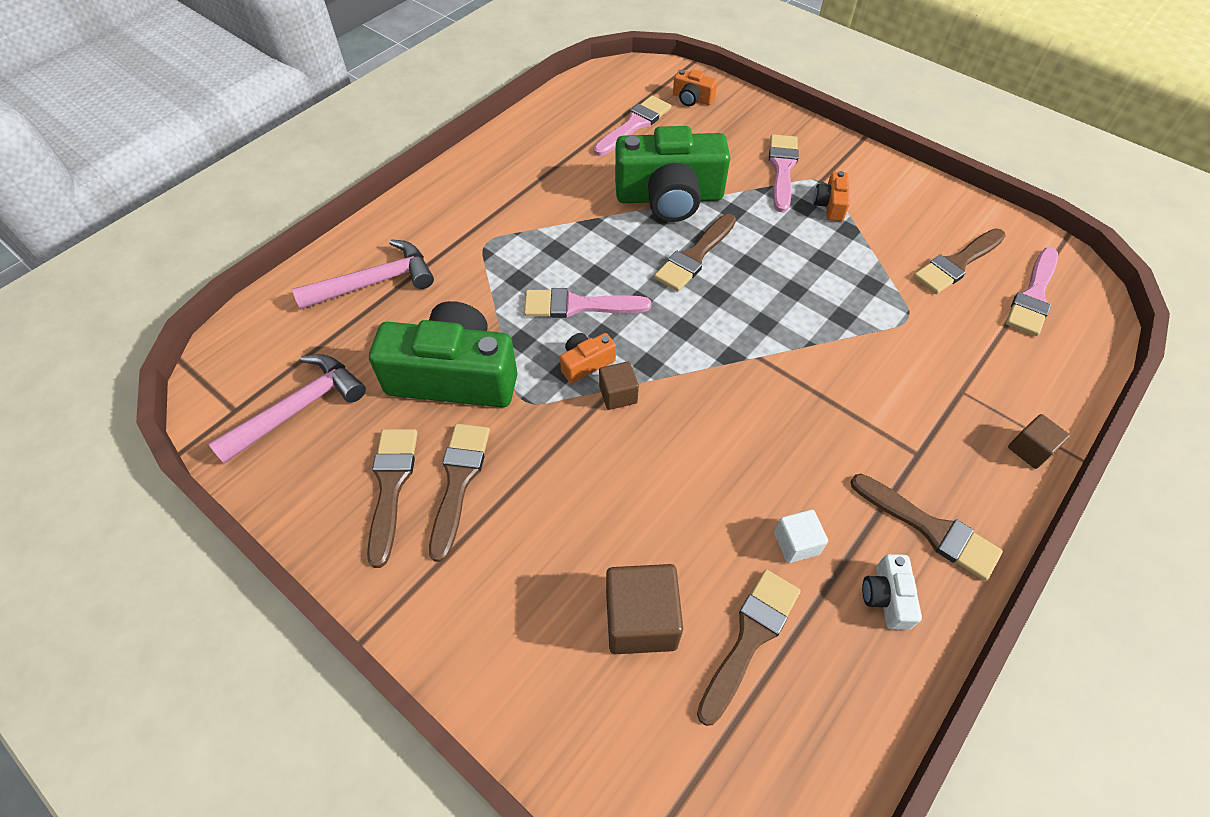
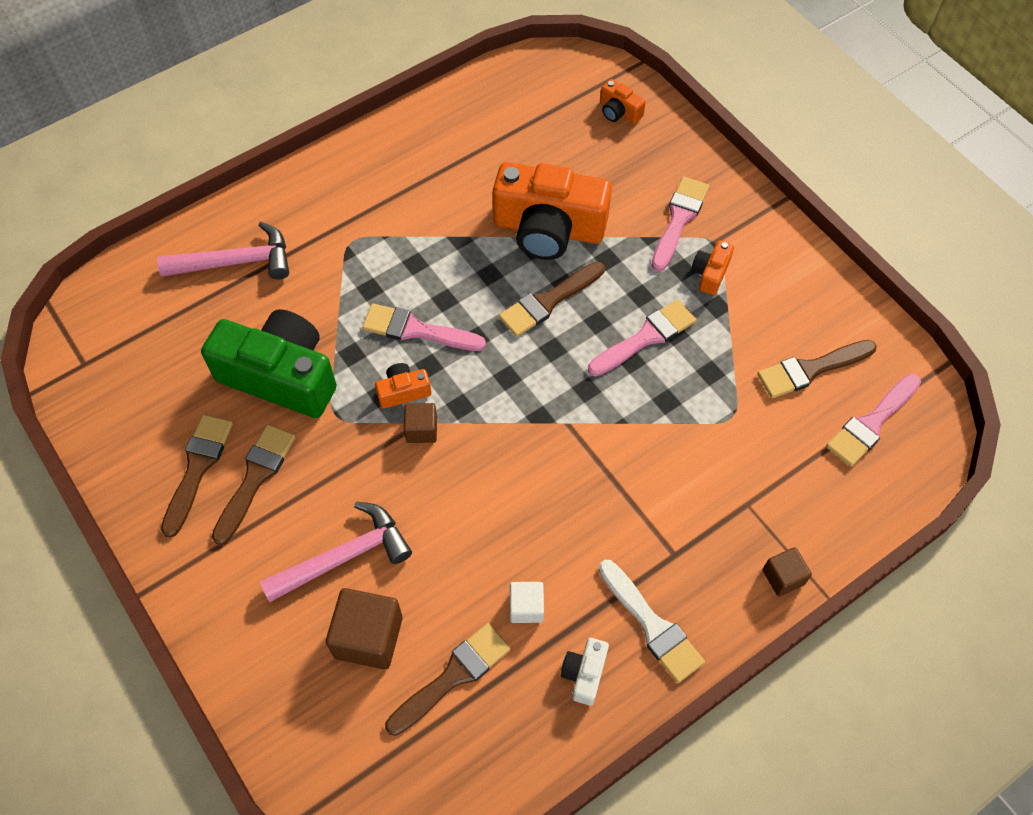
camera: 15 degrees right, 5 degrees up
(299, 408) = (138, 376): pink hammer -> pink hammer (344, 557)
(634, 125) = (545, 133): pink brush -> pink brush (645, 337)
(669, 197) = (548, 228): green camera -> orange camera
(929, 528) = (652, 625): brown brush -> white brush

